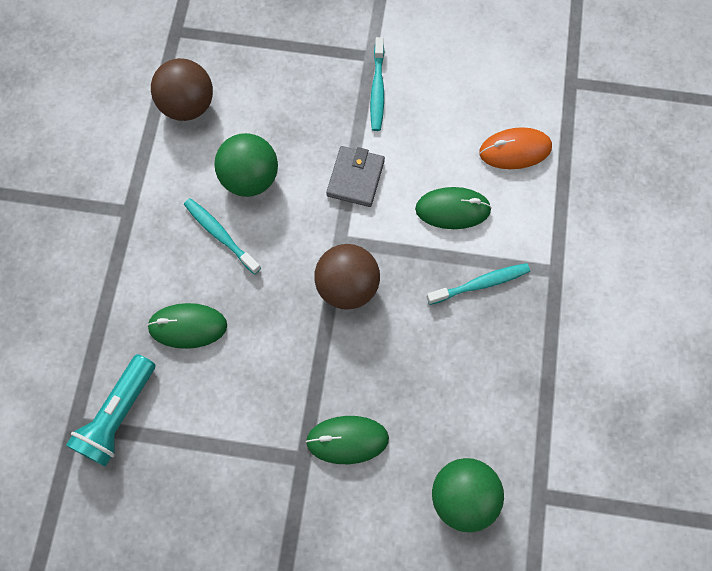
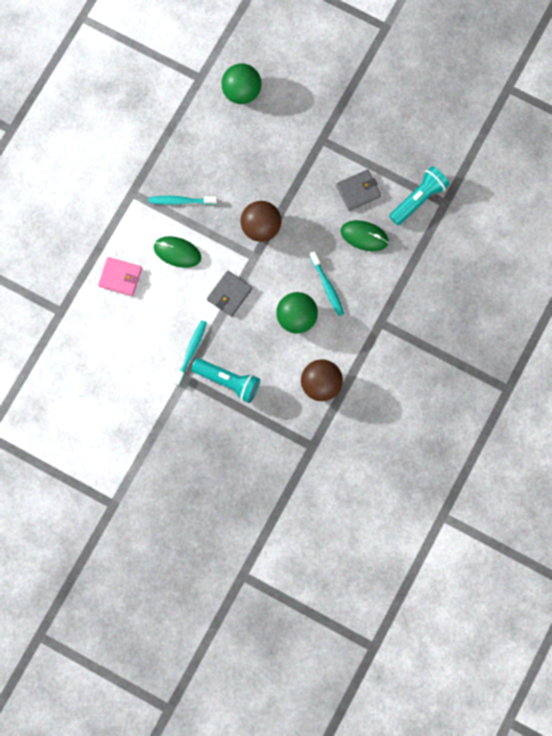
camera: 160 degrees left, 5 degrees up
(218, 394) = (358, 191): none -> grey wallet
(313, 70) = (228, 381): none -> turquoise flashlight
(347, 440) = (293, 141): green mouse -> none
(515, 150) = (120, 277): orange mouse -> pink wallet

